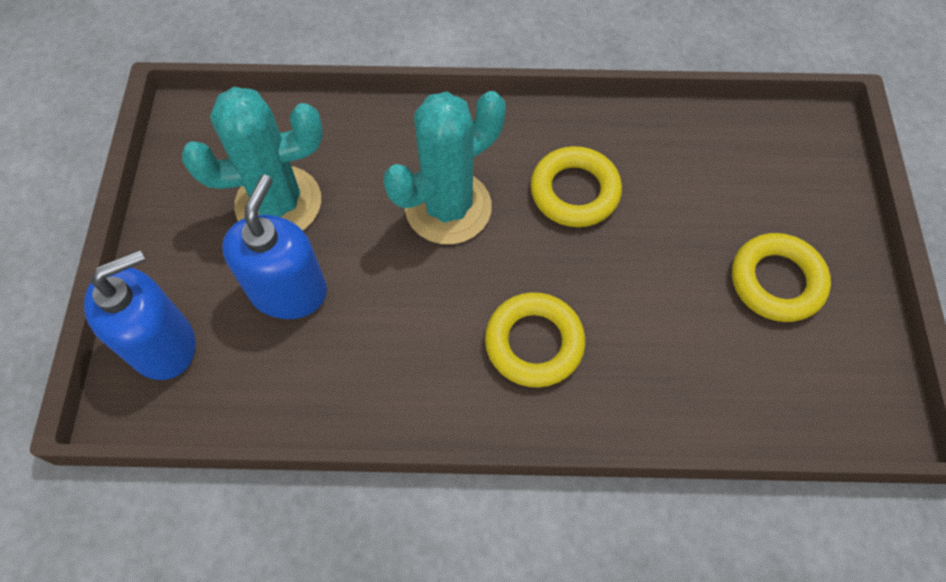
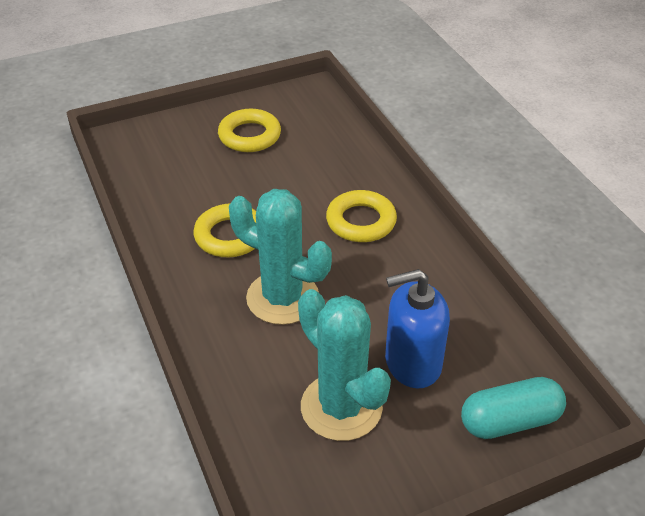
camera: 115 degrees left, 20 degrees down
(163, 344) = (510, 421): blue soap dispenser -> turquoise capsule

